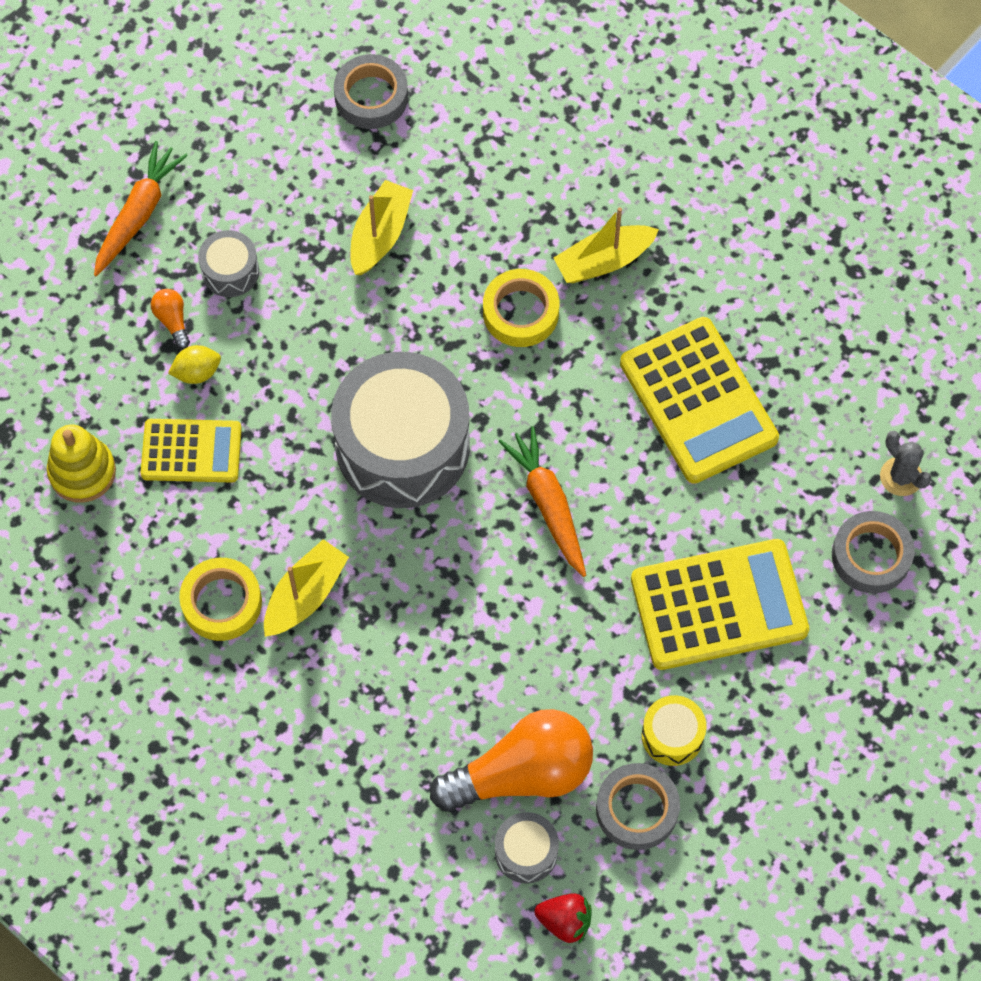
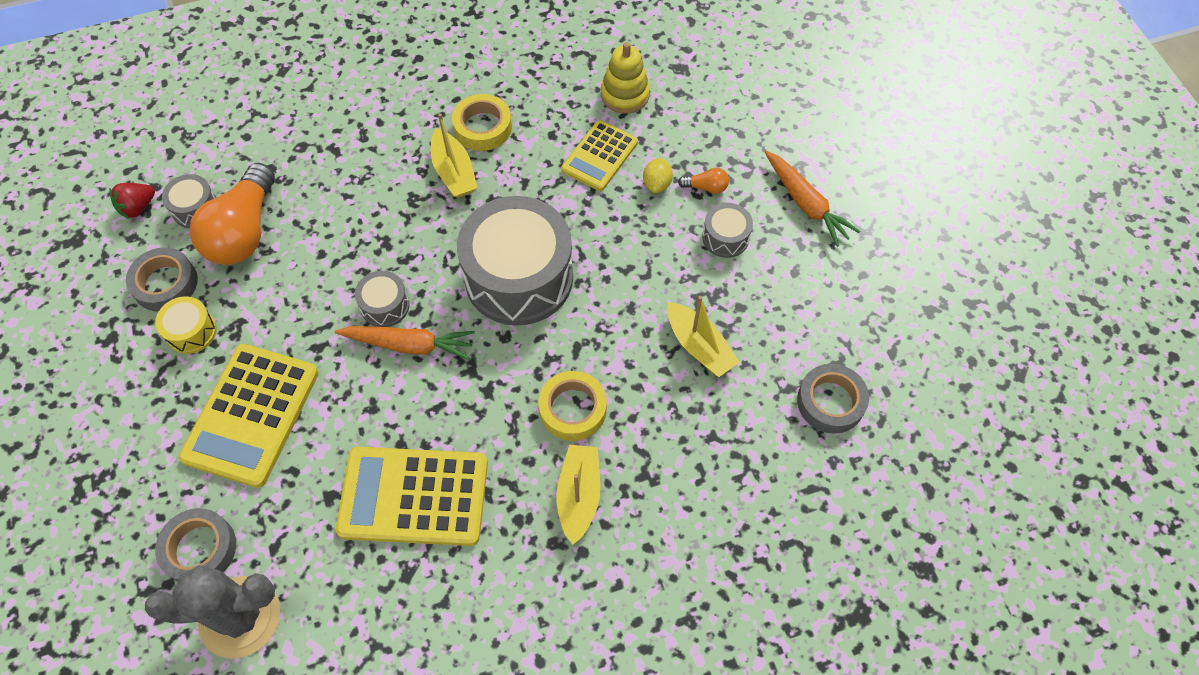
camera: 120 degrees right, 5 degrees down
(519, 558) = (385, 306): none -> grey drum
(901, 477) = (240, 617): grey cactus -> grey cactus, size x2.00

